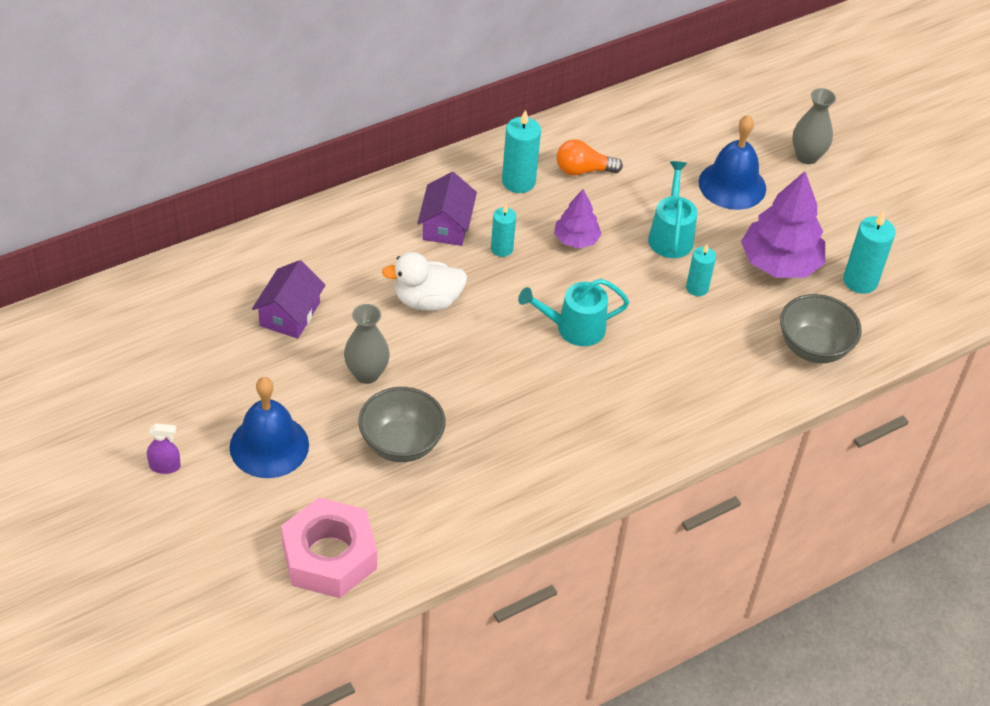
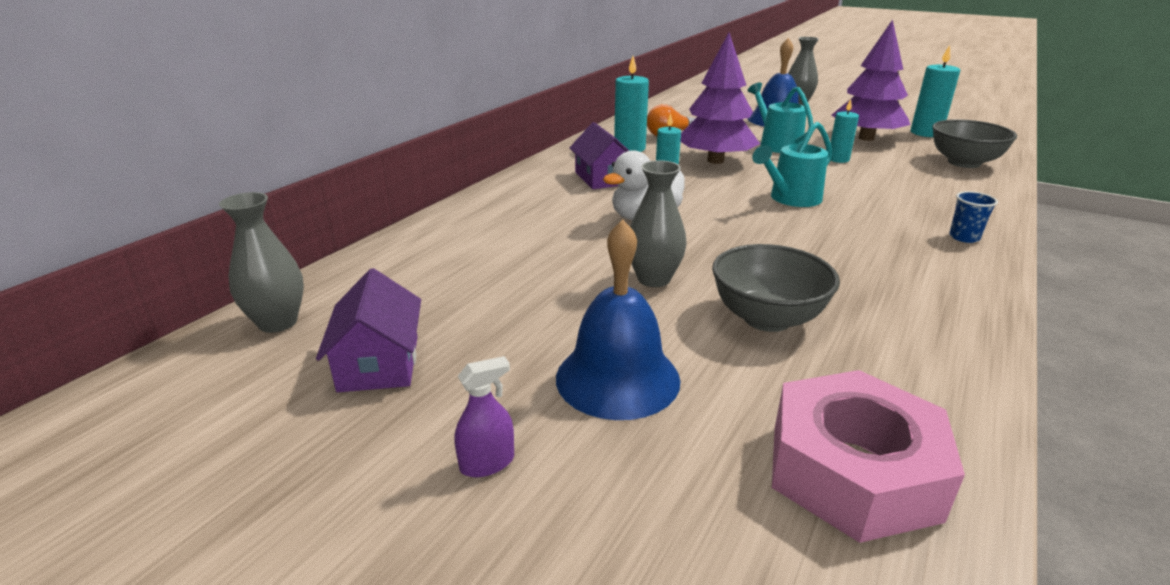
camera: 25 degrees left, 20 degrees down
(112, 308) = (278, 322): none -> grey vase
(289, 314) = (517, 263): purple house -> purple house (379, 363)
(576, 239) = (715, 161): purple tree -> purple tree, size x1.78
(648, 438) = (964, 237): none -> blue cup

